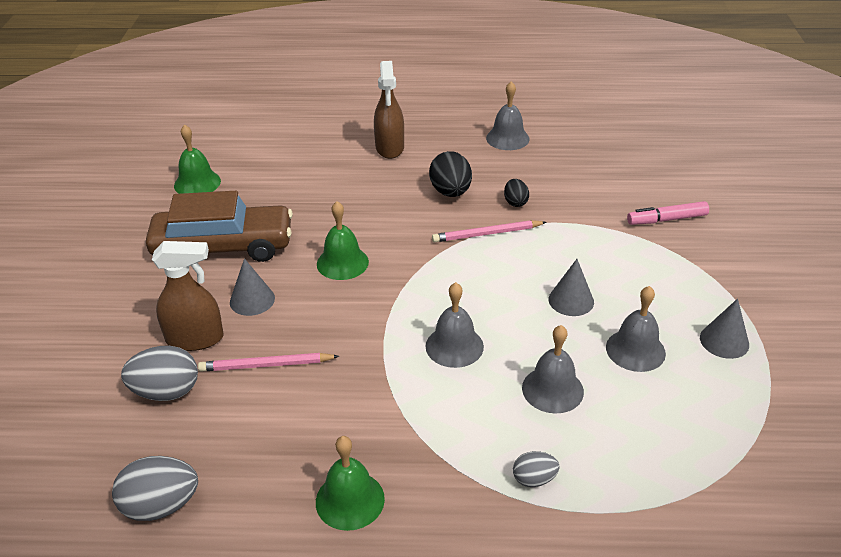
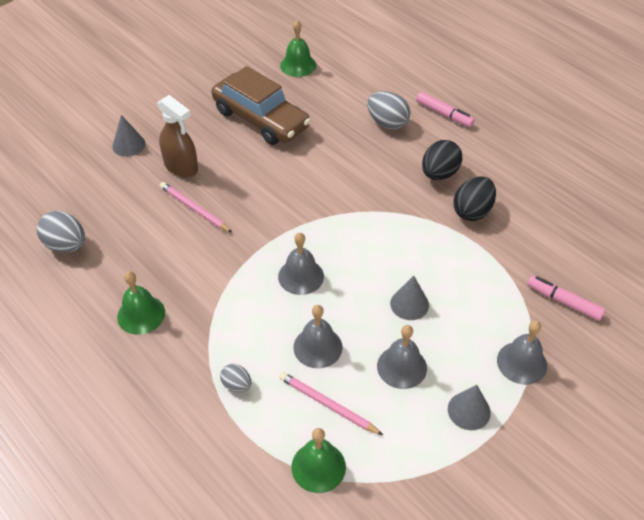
camera: 45 degrees right, 10 degrees up
(166, 392) = (135, 187): grey egg -> grey egg (387, 123)
(252, 300) = (234, 164): grey cone -> grey cone (128, 145)
(342, 263) = (310, 176): green bell -> green bell (318, 467)
(390, 148) = (444, 114): brown spray bottle -> pink marker
(487, 234) = (421, 220): pink pencil -> pink pencil (328, 405)
(507, 138) = (537, 159): grey bell -> grey bell (522, 362)
(515, 202) = (472, 211): black egg -> black egg, size x1.74

